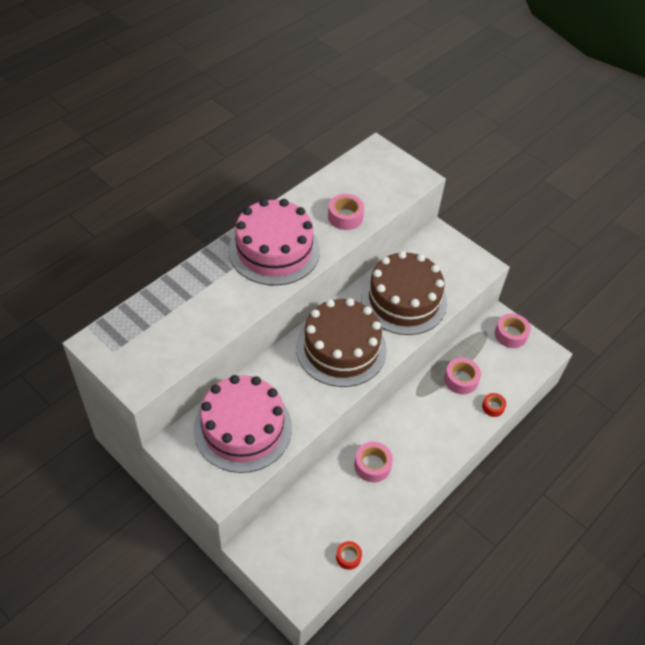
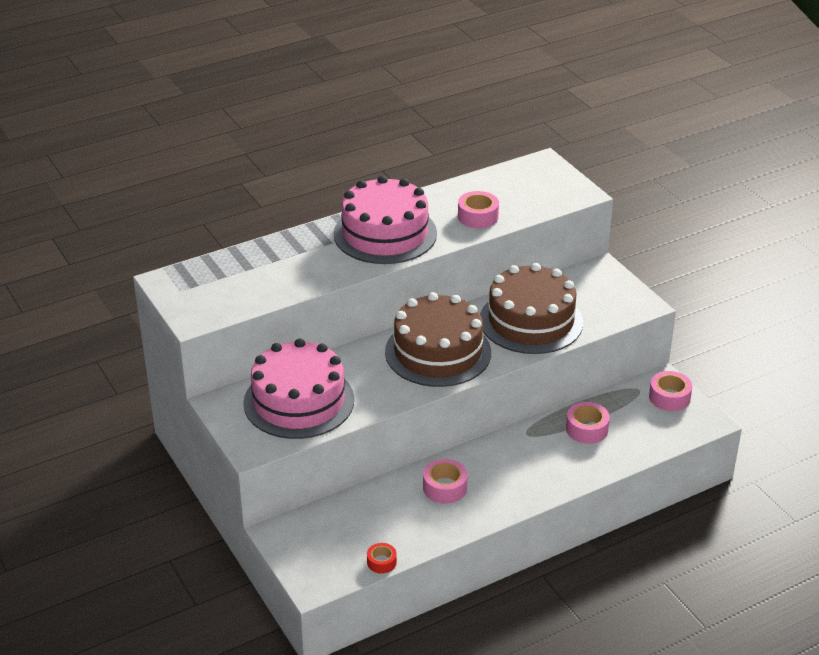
camera: 20 degrees right, 15 degrees down
(493, 407) = (615, 461): red tape -> none

